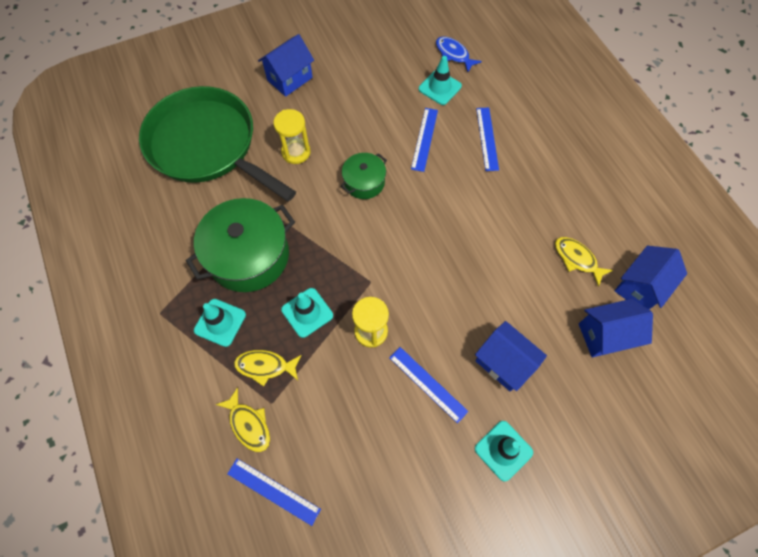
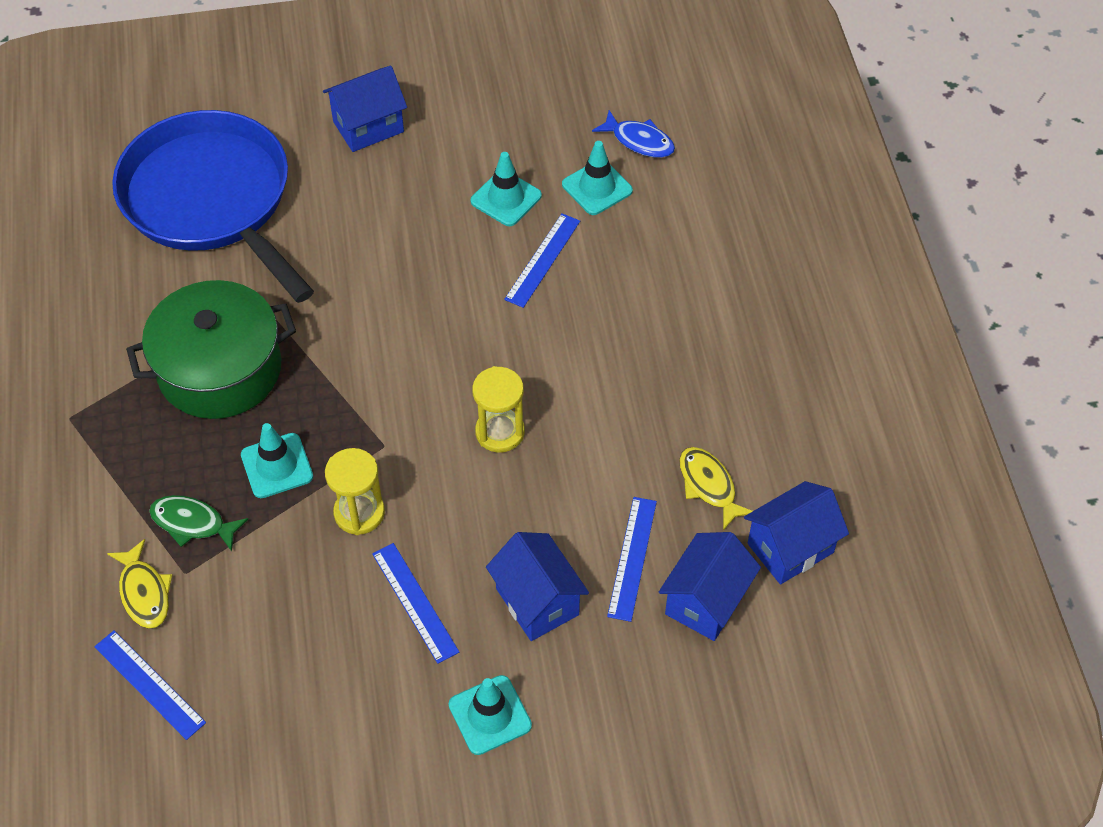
camera: 15 degrees right, 10 degrees down
(206, 145) = (211, 199): green pan -> blue pan
(220, 322) = (149, 450): turquoise traffic cone -> turquoise traffic cone (506, 198)
(265, 366) = (192, 523): yellow fish -> green fish
(296, 152) = (339, 237): yellow hourglass -> yellow hourglass (500, 432)
(364, 182) = (426, 303): green pot -> none
(453, 54) = (639, 141): blue fish -> blue fish turned 150 degrees clockwise
(487, 138) = (641, 280): blue ruler -> blue ruler (632, 558)
(605, 335) = (706, 601): blue house -> blue house turned 60 degrees counterclockwise

